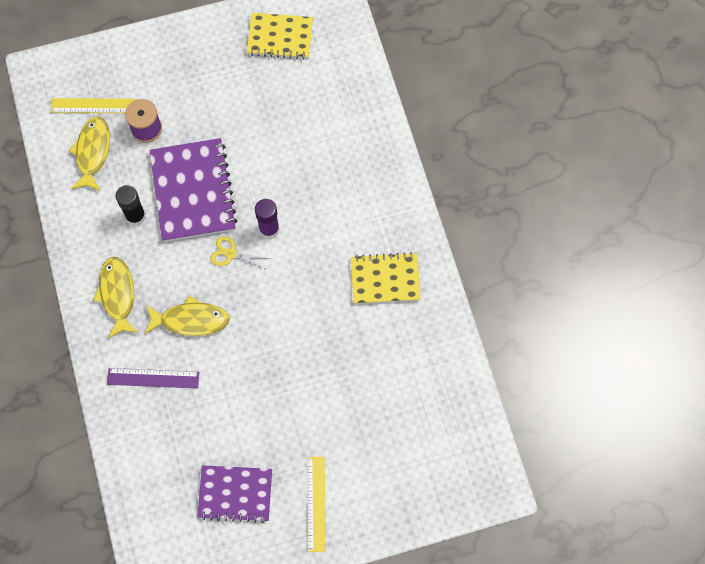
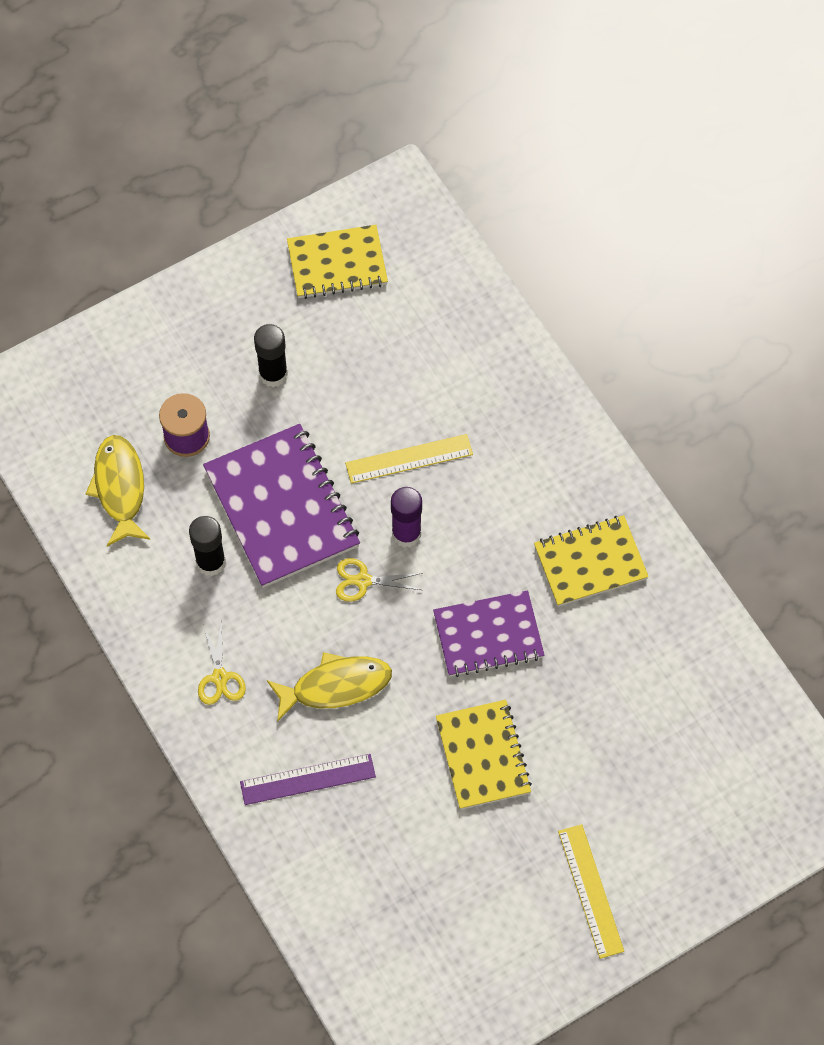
camera: 15 degrees left, 5 degrees down
(93, 106) = (99, 422): yellow ruler -> yellow ruler (409, 459)
(117, 295) = (220, 677): yellow fish -> yellow scissors
(215, 101) = (273, 374): none -> black glue stick
(235, 494) = (474, 907): purple notebook -> purple notebook (488, 635)
(273, 392) = (483, 756): none -> yellow notebook

